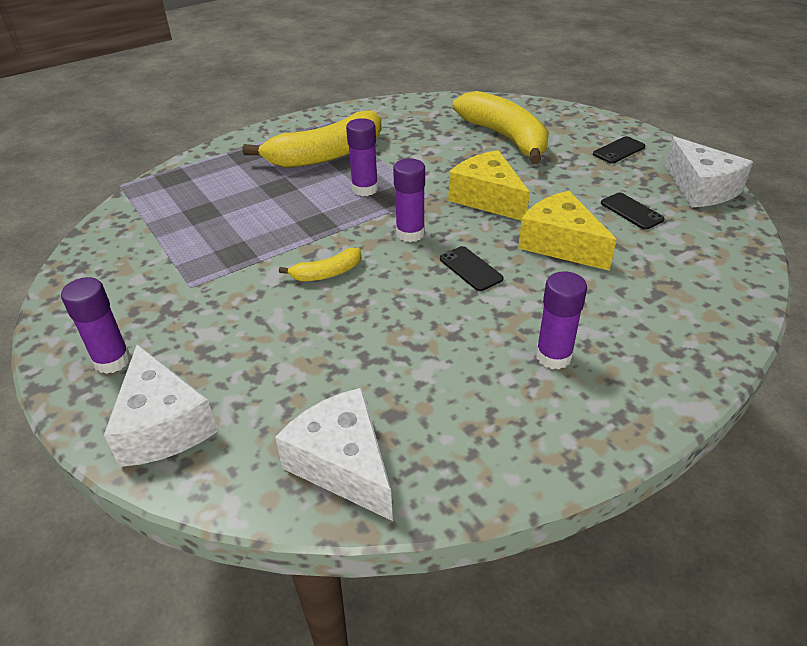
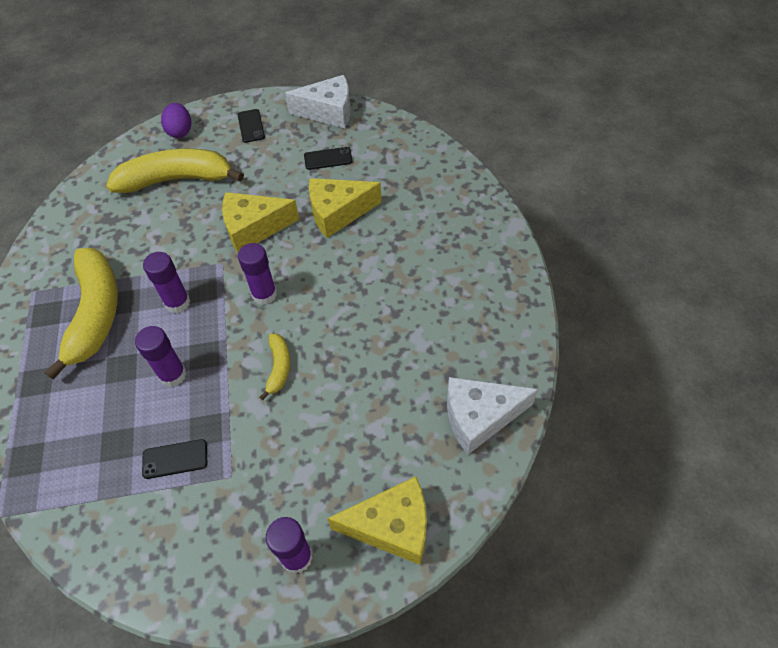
camera: 65 degrees left, 15 degrees up
(163, 425) = (392, 526): white cheese -> yellow cheese
(470, 269) = (332, 274): black phone -> black phone (175, 459)
(553, 356) = (443, 269): purple glue stick -> purple glue stick (173, 375)
(565, 118) = (180, 131): none -> purple egg

